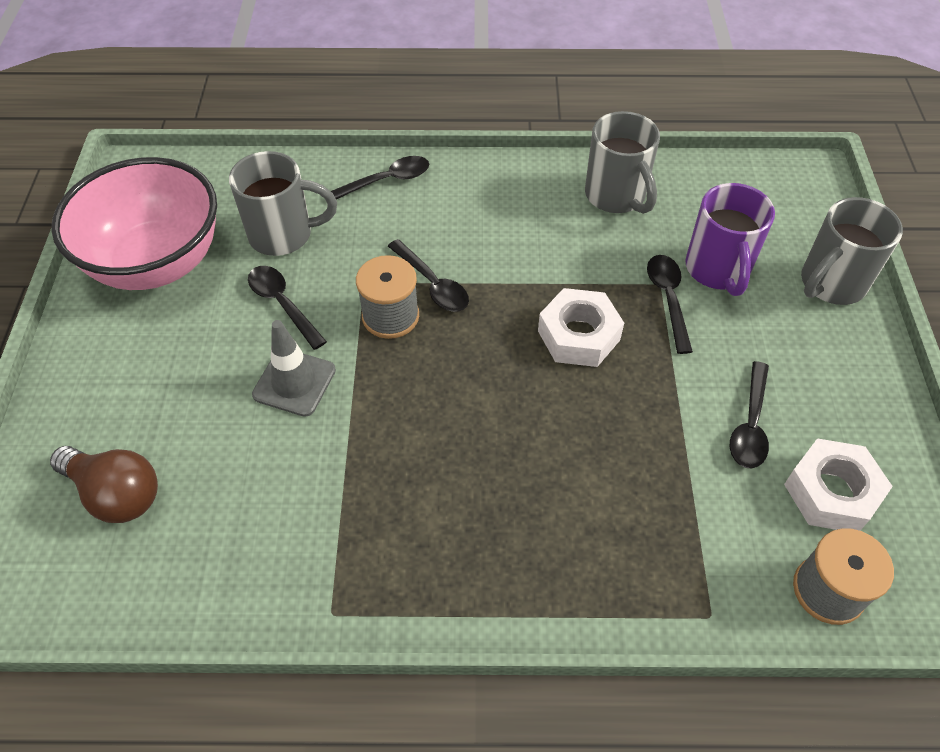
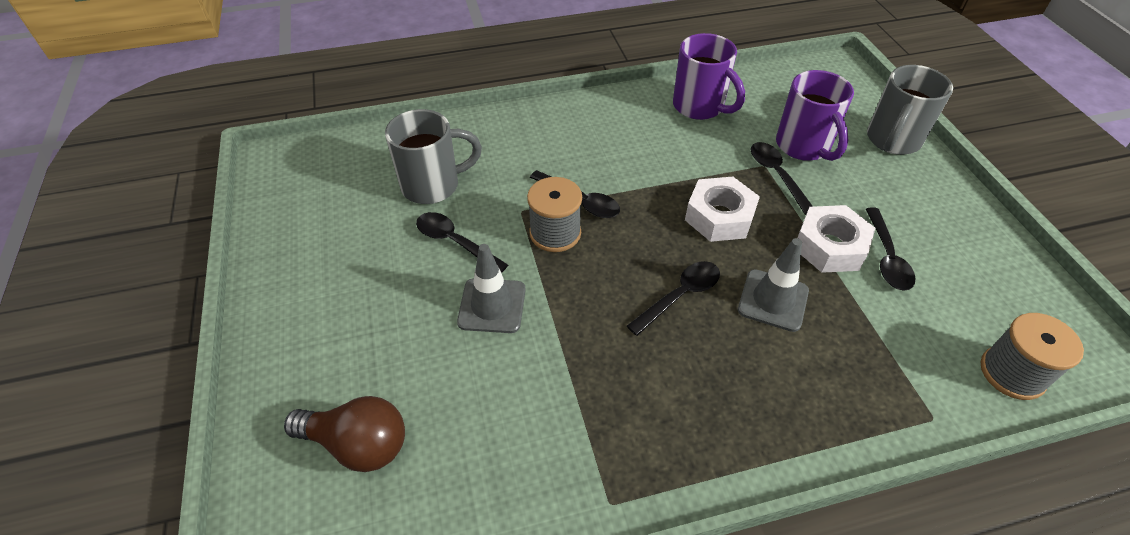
camera: 15 degrees left, 5 degrees down
(157, 263) = (324, 230): pink bowl -> none
(386, 181) = (506, 127): black spoon -> black spoon (680, 296)
(594, 444) = (773, 300): none -> grey traffic cone
(616, 196) = (699, 107): grey mug -> purple mug
(831, 492) = (974, 295): white nut -> white nut (829, 246)

